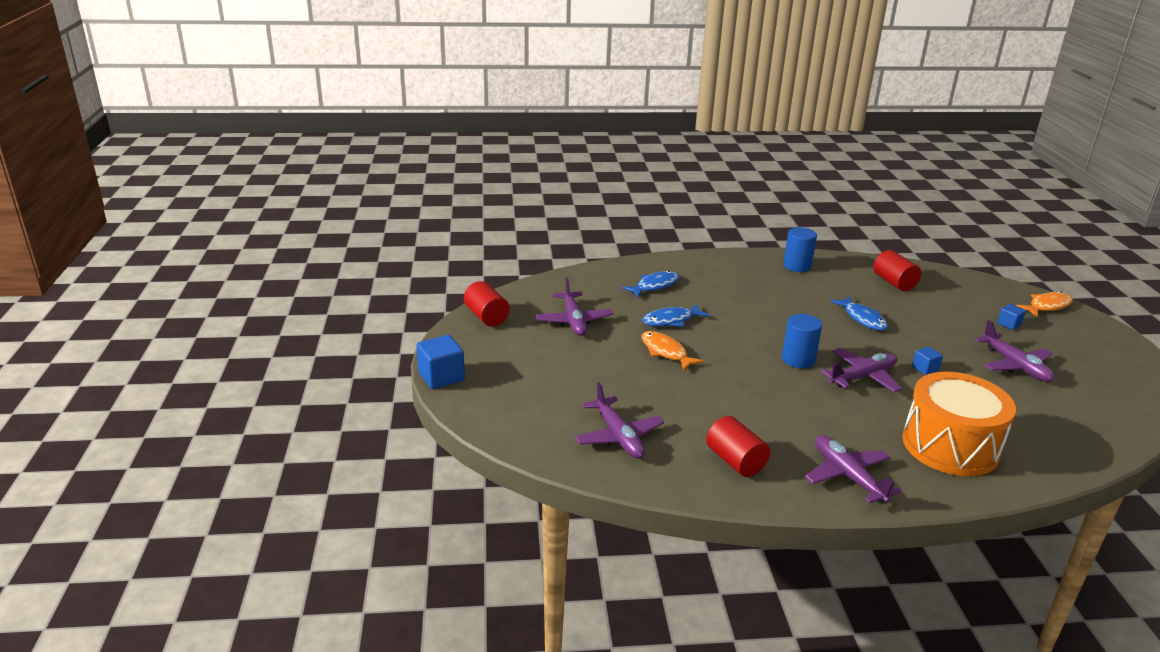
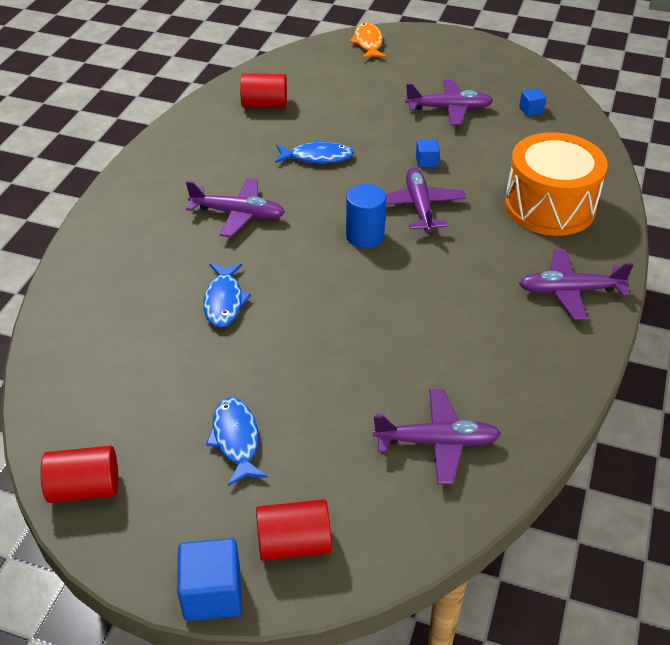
camera: 65 degrees left, 15 degrees up
(573, 321) = (162, 393): purple plane -> purple plane (238, 214)
(655, 286) = (133, 283): blue fish -> blue fish (236, 440)
(666, 352) = (289, 333): orange fish -> none
(735, 461) = (519, 361): red cylinder -> red cylinder (294, 543)
(797, 266) = (179, 151): blue cylinder -> none
(1009, 324) = (383, 78): blue cube -> blue cube (531, 110)

